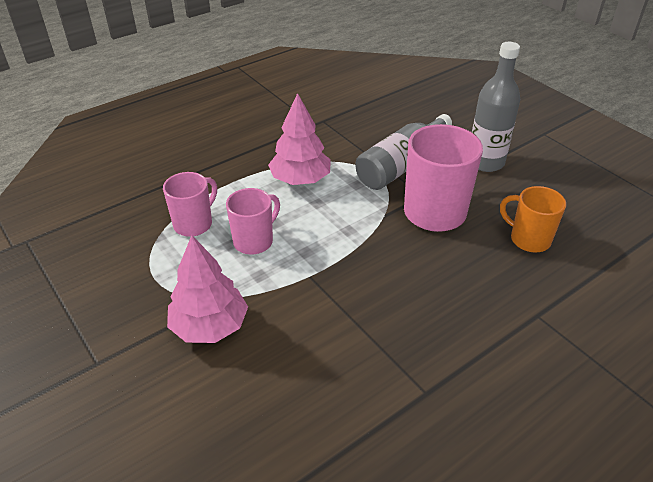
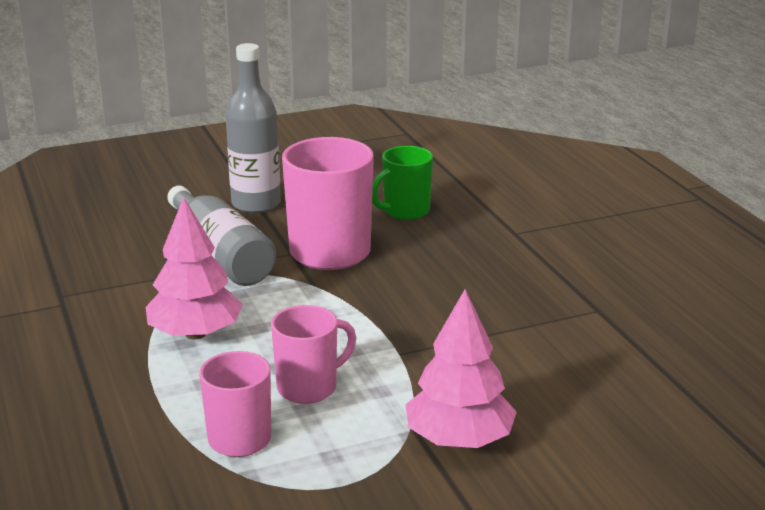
camera: 75 degrees left, 15 degrees down
(254, 241) = (309, 387): pink mug -> pink mug turned 90 degrees clockwise
(528, 239) = (405, 211): orange mug -> green mug

